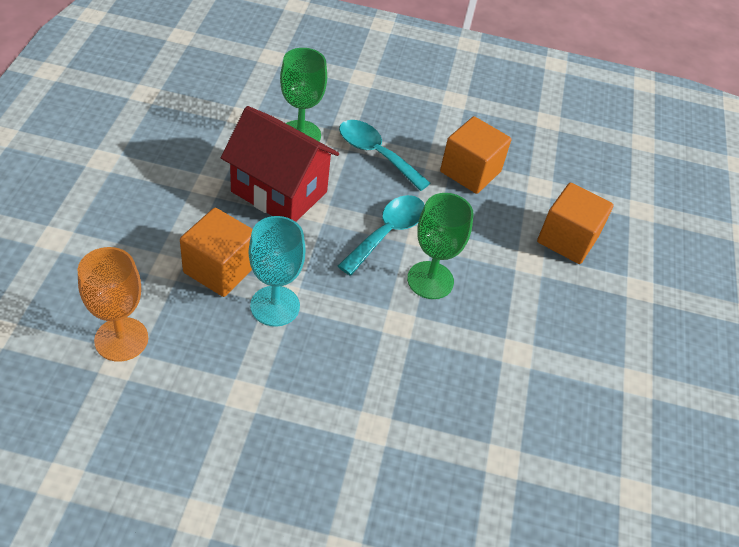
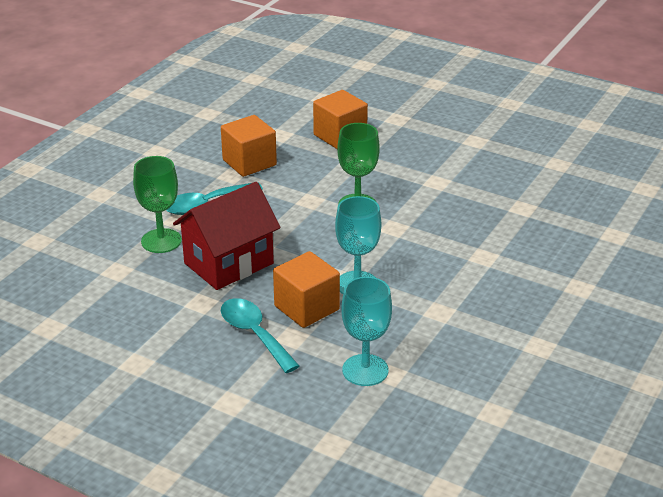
camera: 65 degrees left, 15 degrees down
(121, 339) = (365, 370): orange goblet -> turquoise goblet
(387, 233) = (300, 216): turquoise spoon -> turquoise spoon (254, 334)

